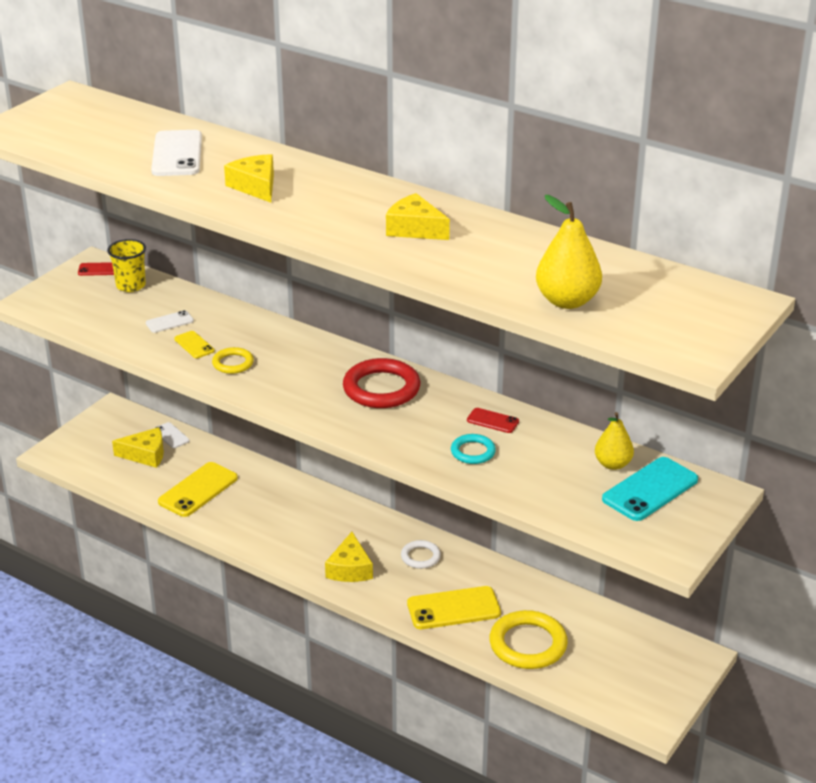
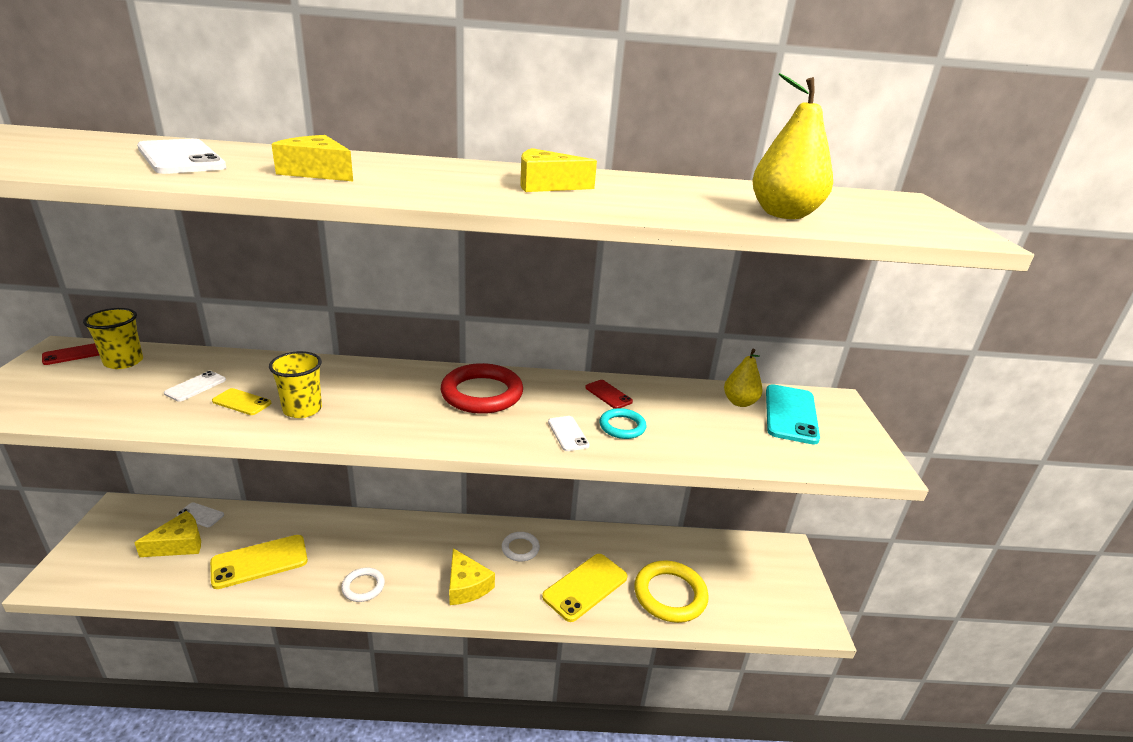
camera: 35 degrees left, 5 degrees down
(198, 490) = (259, 562): yellow phone -> yellow phone turned 60 degrees clockwise
(233, 363) = (302, 409): yellow ring -> yellow cup
(266, 538) = (363, 587): none -> white ring
(420, 444) = (568, 434): none -> white phone
(492, 421) = (608, 394): red phone -> red phone turned 60 degrees clockwise

